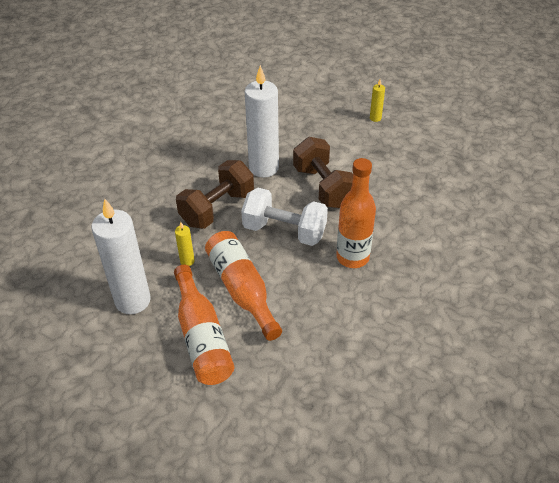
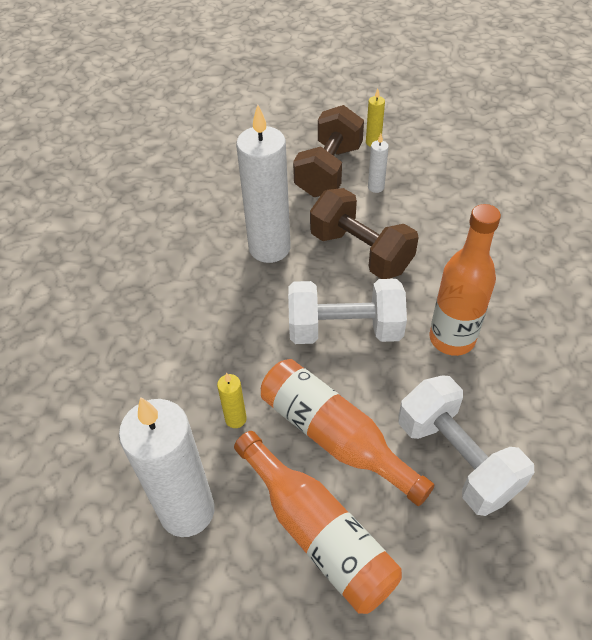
camera: 20 degrees left, 5 degrees up
(217, 208) = (237, 325): brown dumbbell -> brown dumbbell (329, 171)
(311, 326) = (456, 458): none -> white dumbbell
(359, 148) = (376, 187): none -> white candle

